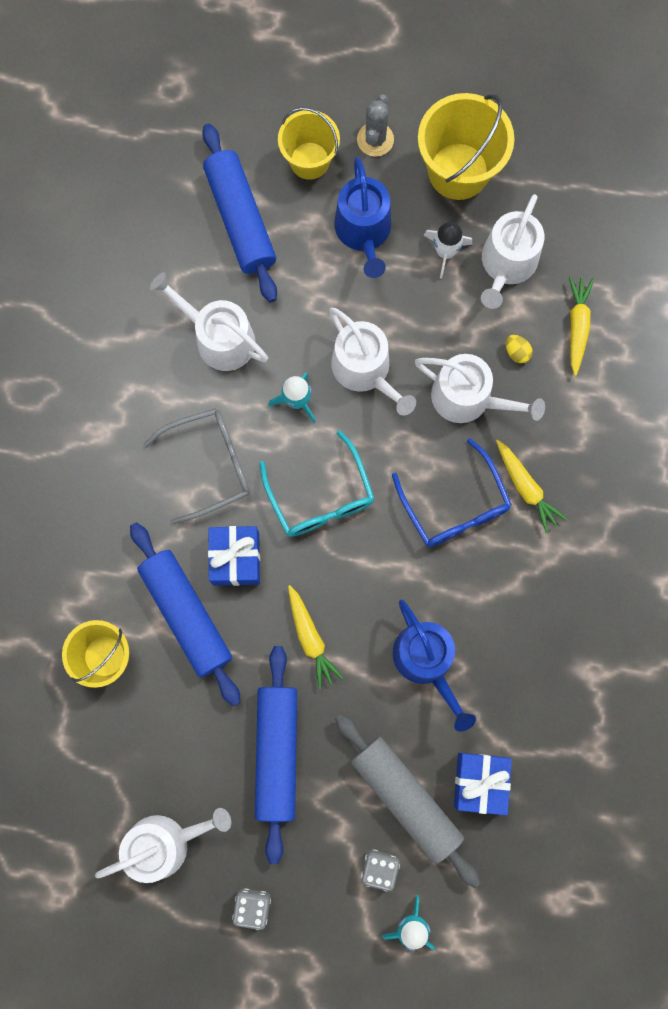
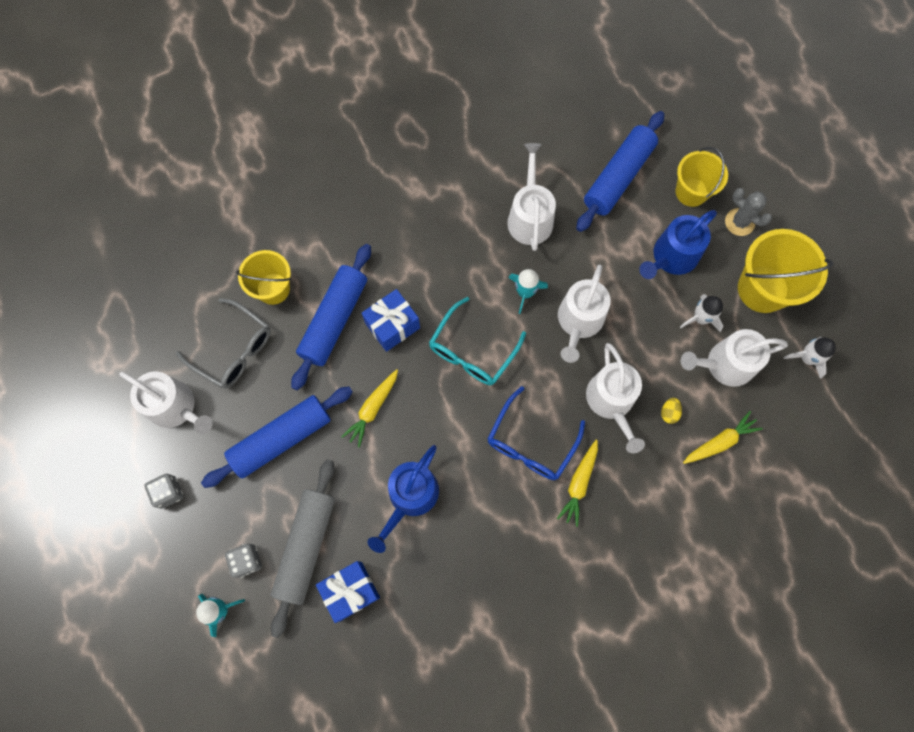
camera: 55 degrees right, 5 degrees down
(211, 464) = (443, 268): grey glasses -> grey glasses (234, 350)
(375, 139) = (739, 222): grey cactus -> grey cactus turned 60 degrees clockwise
(554, 184) = (807, 358): none -> white rocket

